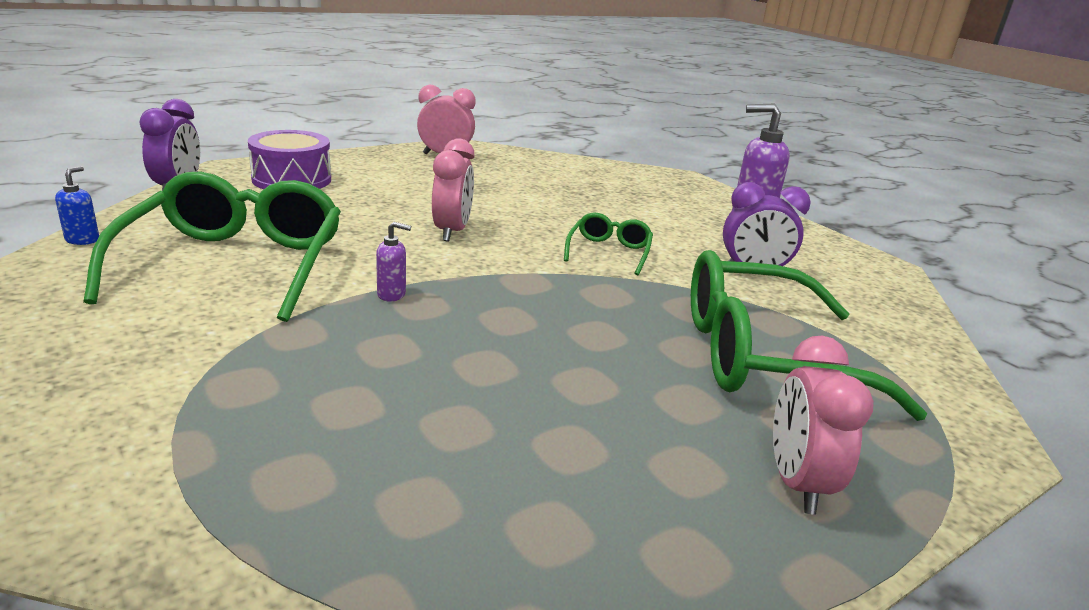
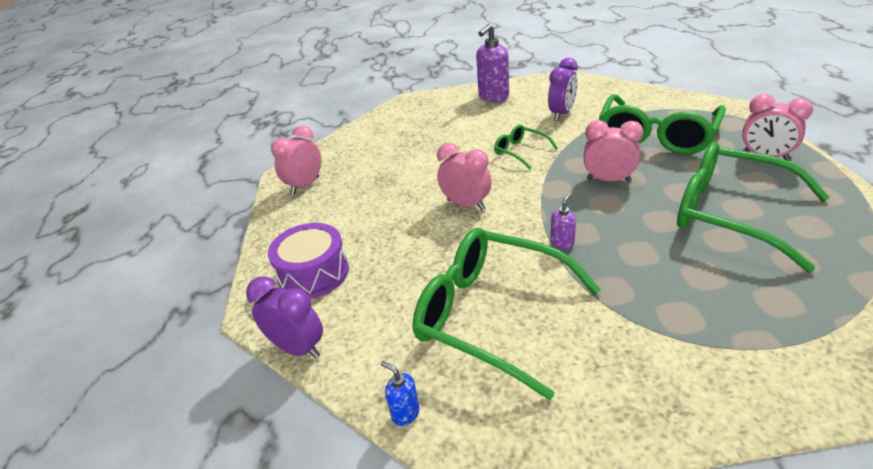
camera: 55 degrees left, 10 degrees up
(543, 435) = (730, 214): none -> green glasses
(577, 319) = (608, 180): none -> pink clock

